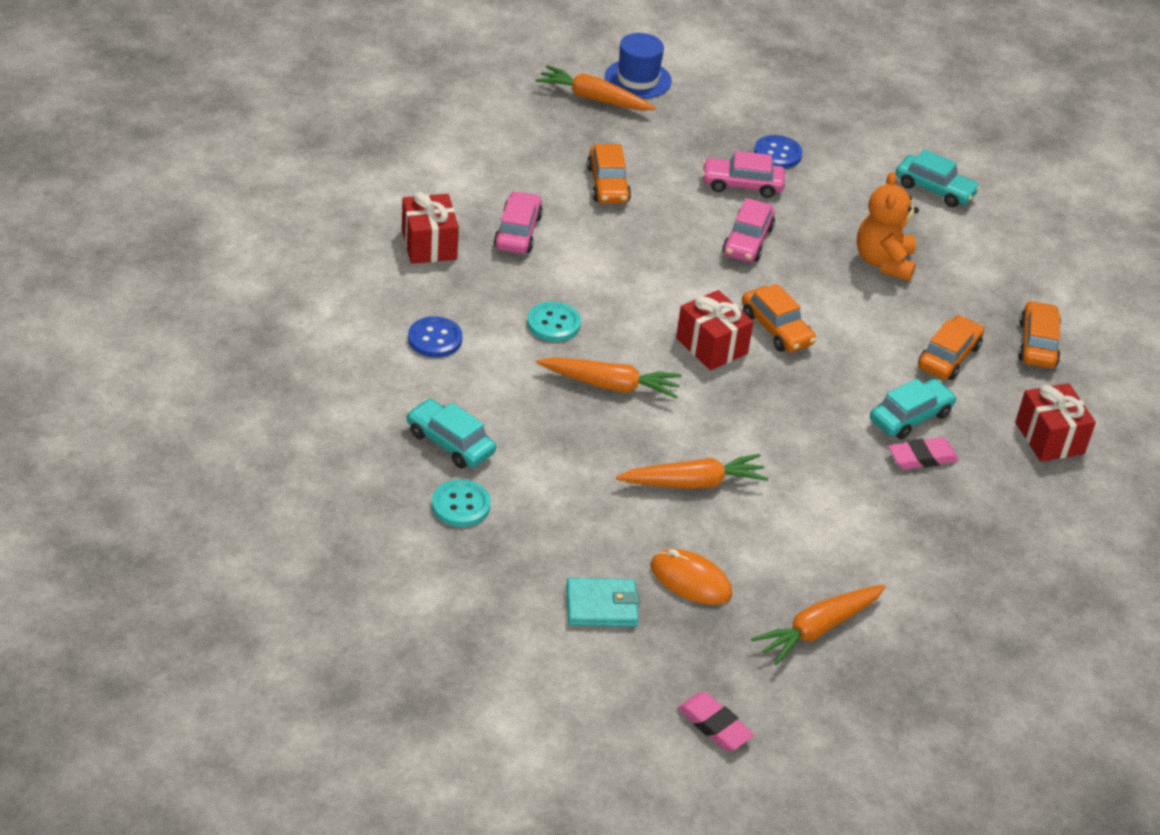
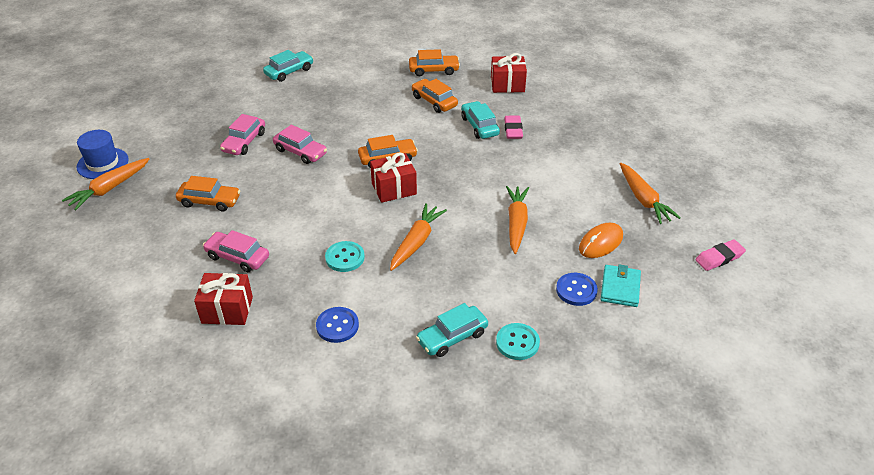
camera: 70 degrees left, 0 degrees up
(777, 154) = (222, 121): blue button -> blue button (576, 290)
(884, 262) = (345, 104): orange teddy bear -> none
(1037, 344) = (434, 70): orange car -> orange car turned 150 degrees clockwise

